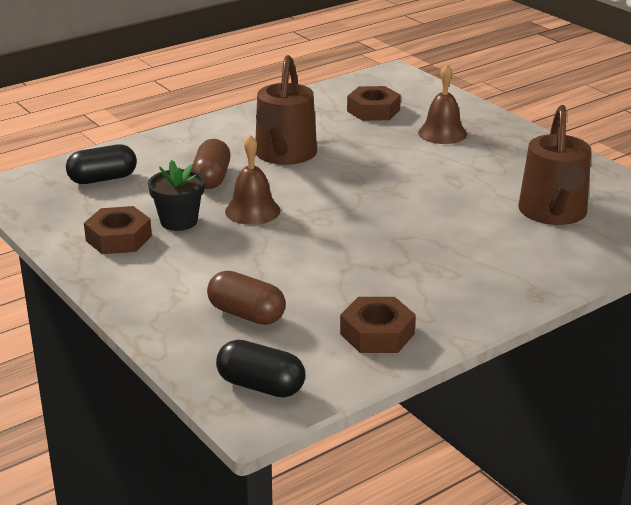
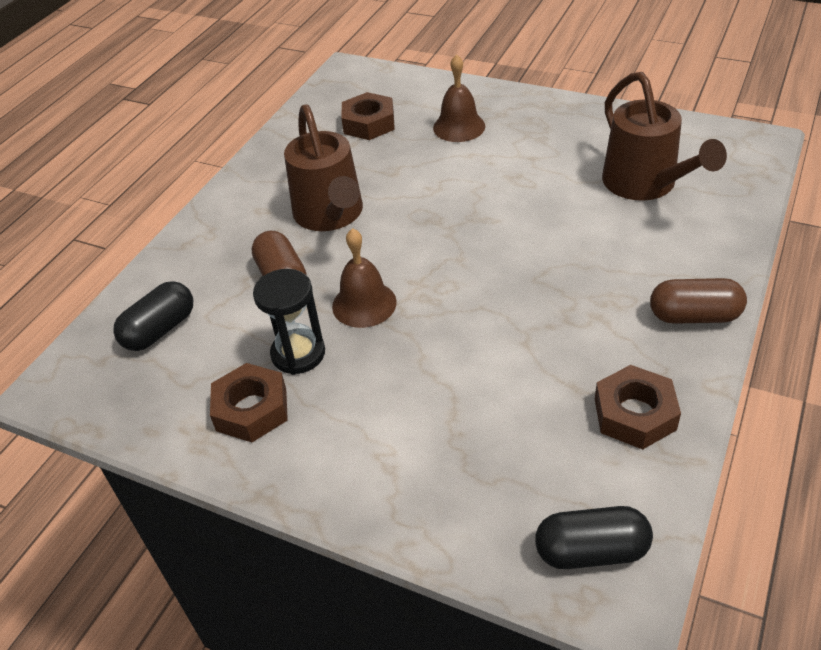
camera: 25 degrees left, 15 degrees up
(179, 221) = (298, 354): black flower pot -> black hourglass
(246, 314) = (485, 454): brown capsule -> brown capsule (694, 316)

